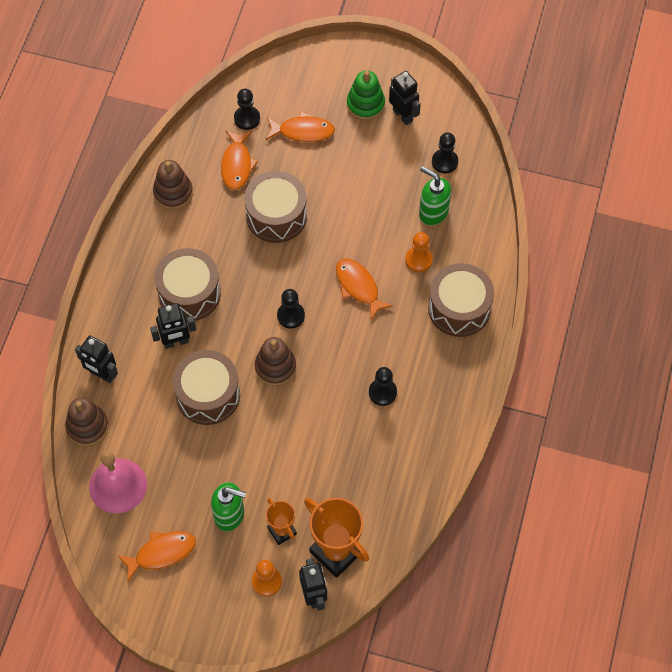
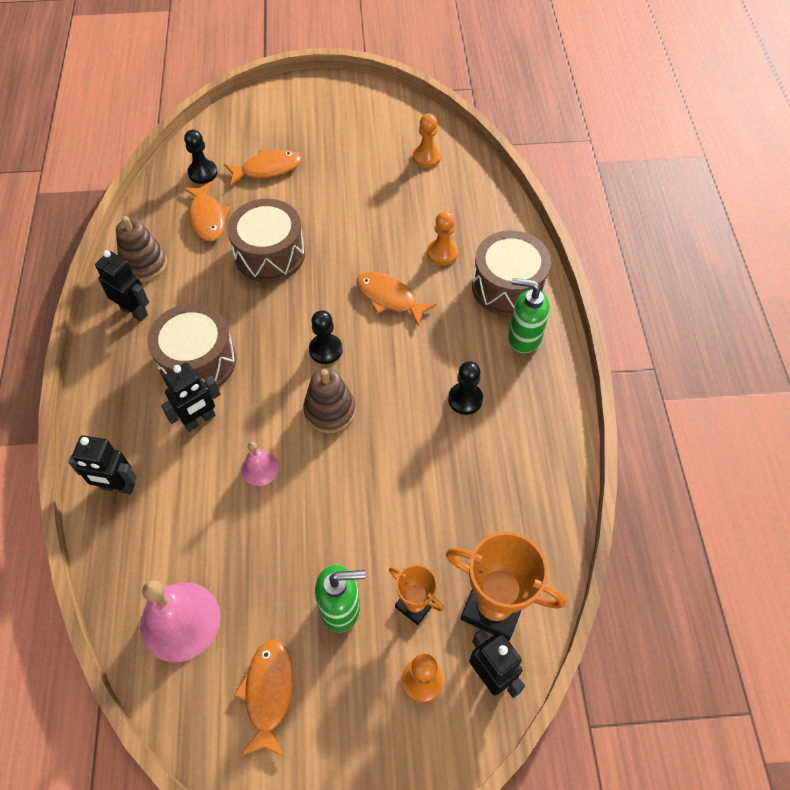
camera: 20 degrees left, 5 degrees down
(87, 427) = (117, 558): brown stacking toy -> none
(161, 553) = (268, 693): orange fish -> orange fish turned 45 degrees counterclockwise
(208, 395) = (260, 468): brown drum -> pink bell
(365, 104) = (323, 129): green stacking toy -> none
(403, 115) = (365, 128): black robot -> black robot (134, 311)
(433, 212) = (436, 205): green soap dispenser -> green soap dispenser (523, 337)
(444, 162) = (426, 157): black pawn -> orange pawn

